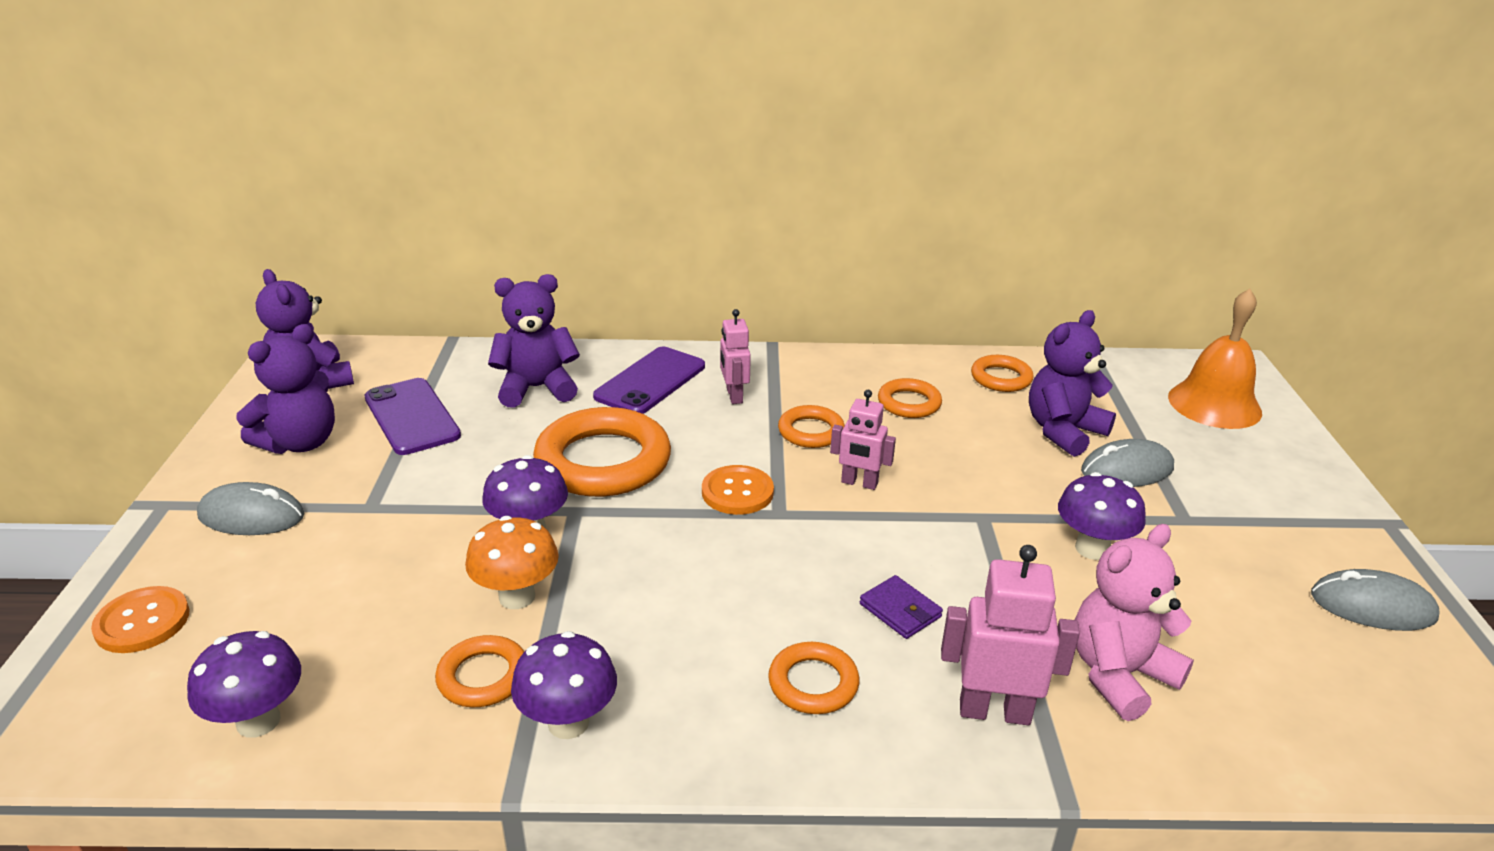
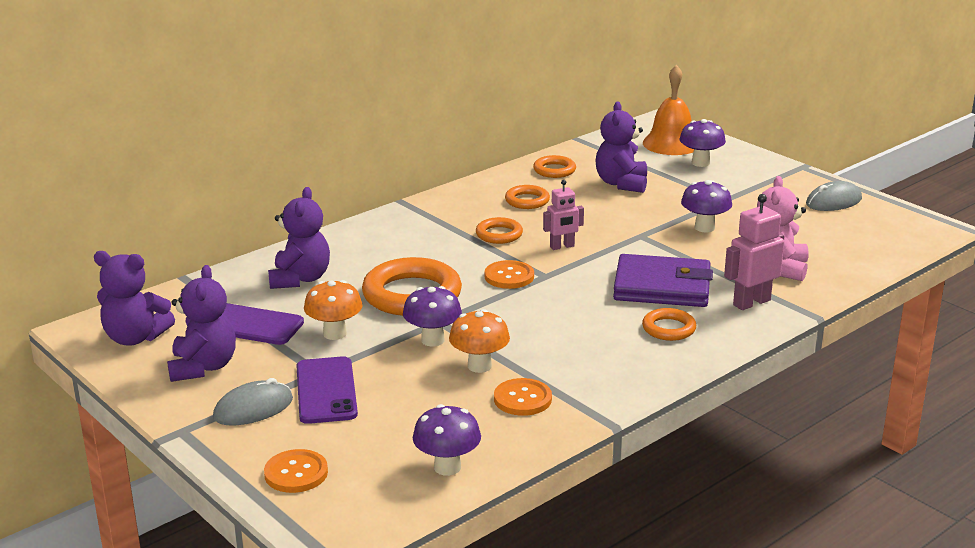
camera: 40 degrees left, 5 degrees down
(459, 469) = (335, 334): none -> orange mushroom
(483, 677) = (522, 399): orange ring -> orange button
(537, 388) = (300, 279): purple teddy bear -> purple teddy bear turned 150 degrees clockwise
(568, 723) = (591, 392): purple mushroom -> purple mushroom (700, 163)
(650, 381) = (364, 247): purple phone -> purple phone (326, 391)
(734, 396) = (427, 235): pink robot -> none
(900, 610) = (662, 287): purple wallet -> purple wallet, size x2.30
(1127, 470) = (673, 189): grey mouse -> none

